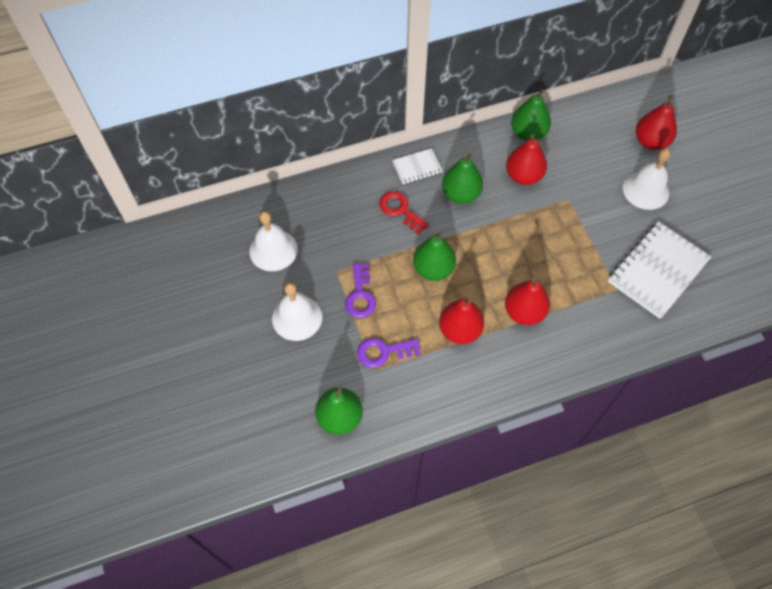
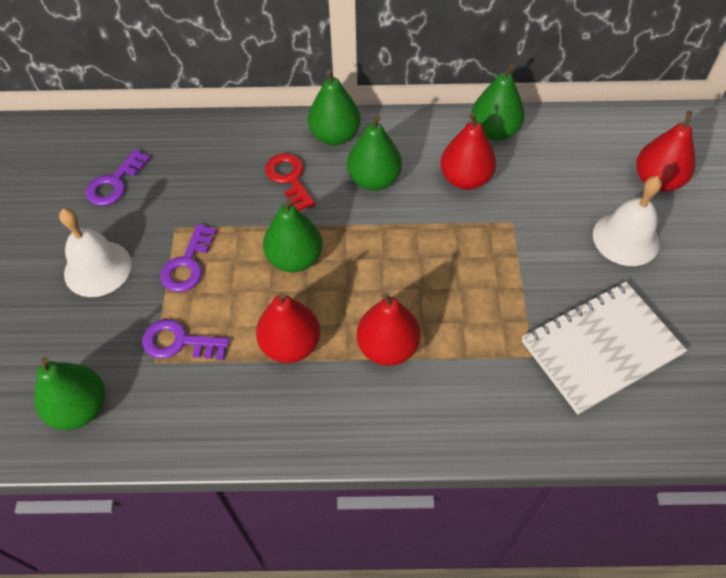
camera: 20 degrees right, 5 degrees down
(273, 250) = (115, 183): white bell -> purple key
(417, 167) = (335, 135): white notebook -> green pear

